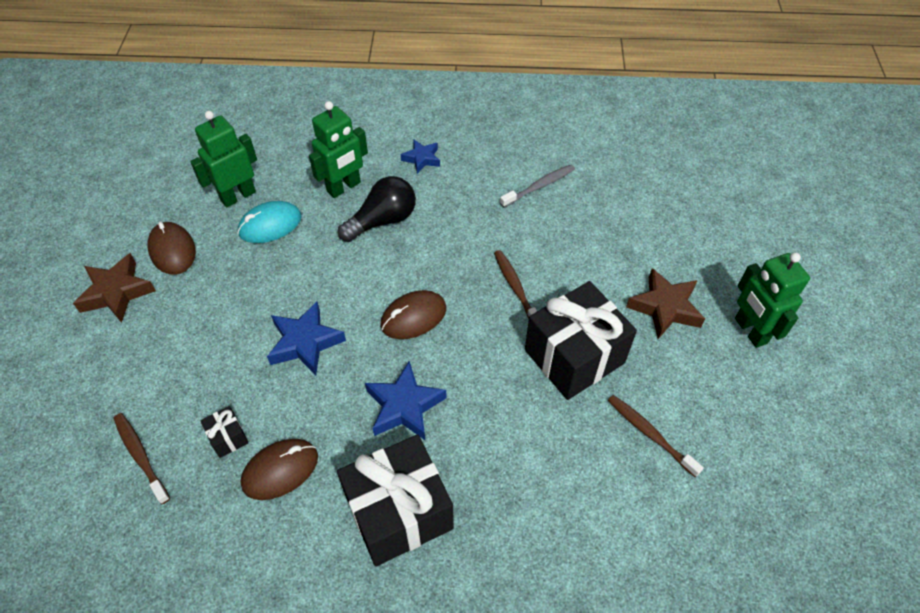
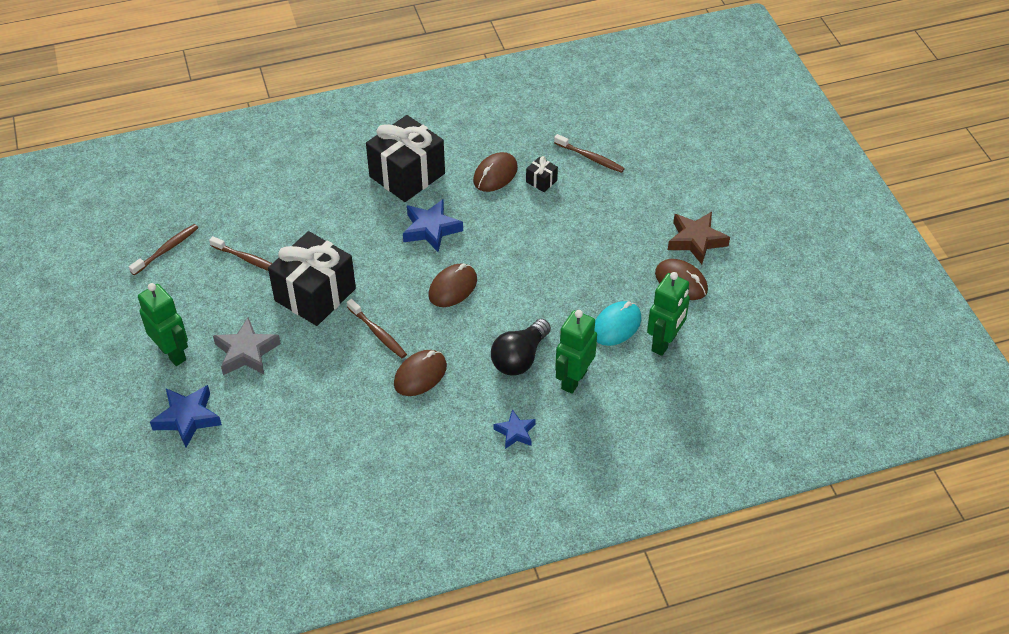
camera: 160 degrees right, 5 degrees down
(305, 342) = (526, 248): blue star -> blue star (187, 418)
(487, 232) = (420, 375): none -> brown mouse
(539, 186) = (386, 436): grey toothbrush -> none
(665, 307) = (246, 352): brown star -> grey star
(762, 487) = (166, 249): none -> brown toothbrush

